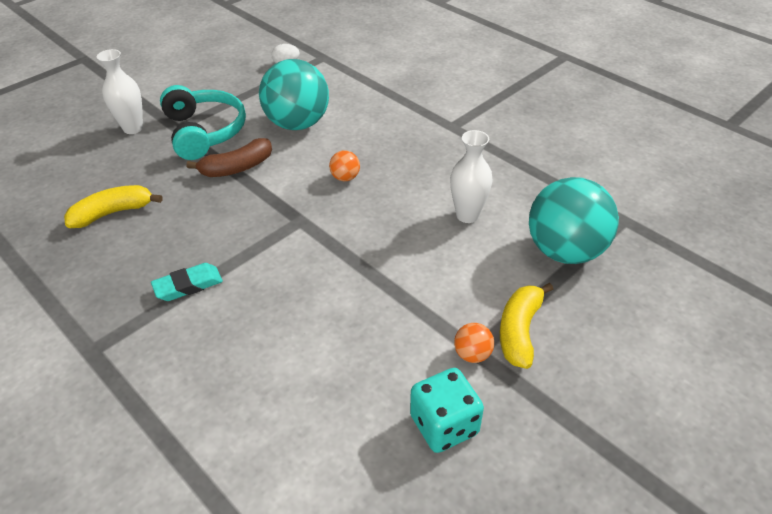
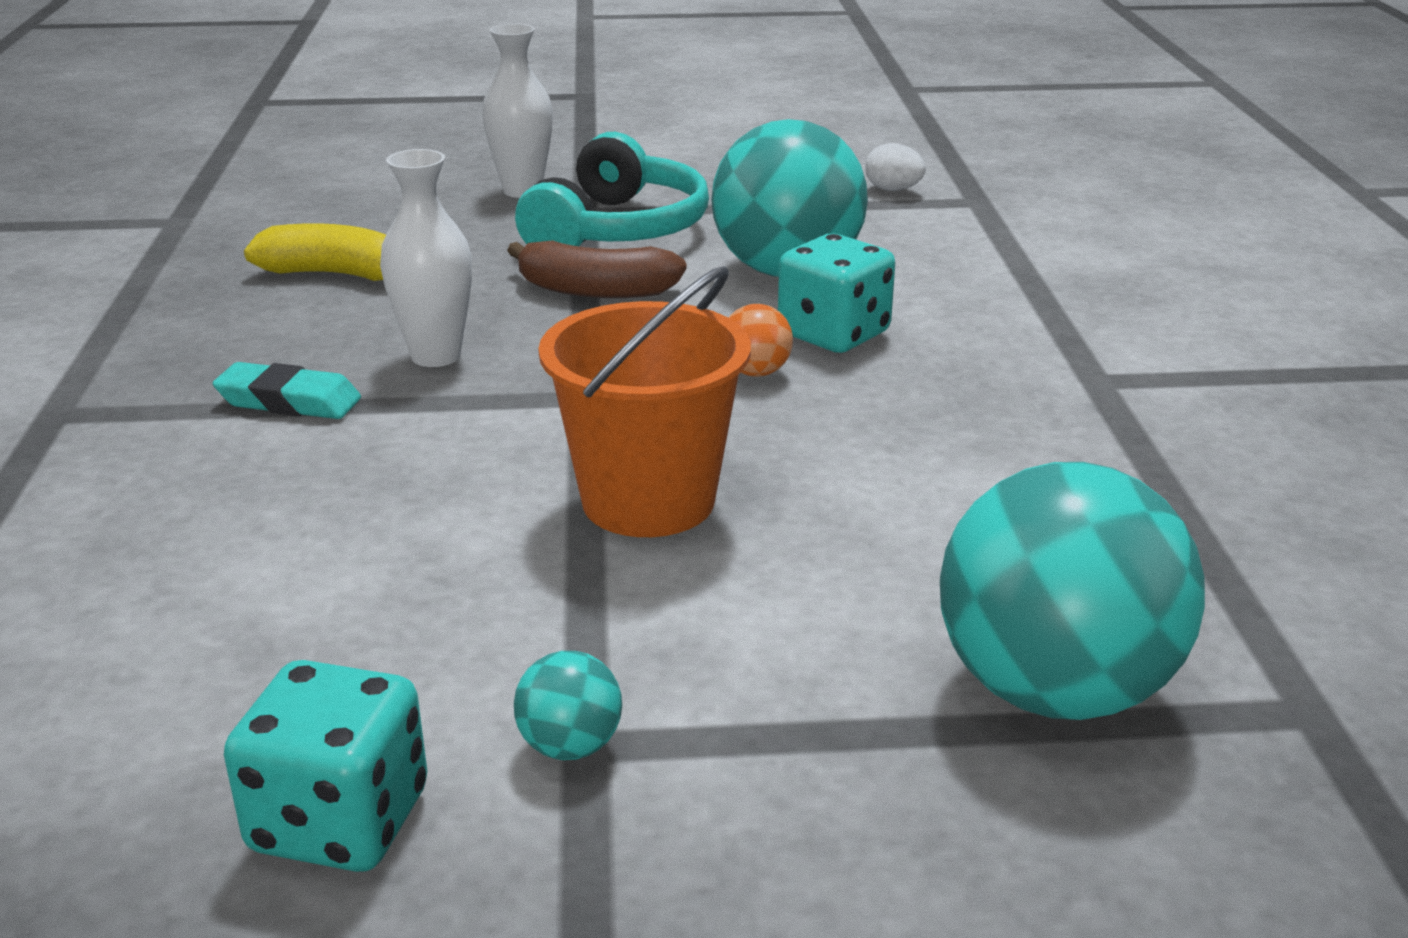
camera: 40 degrees right, 15 degrees down
(350, 147) = (833, 334): none -> turquoise dice
(379, 252) = (648, 501): none -> orange bucket
(467, 215) = (912, 526): white vase -> white vase (436, 356)
(472, 354) = (570, 746): orange ball -> turquoise ball
(519, 331) = (728, 767): yellow banana -> none

